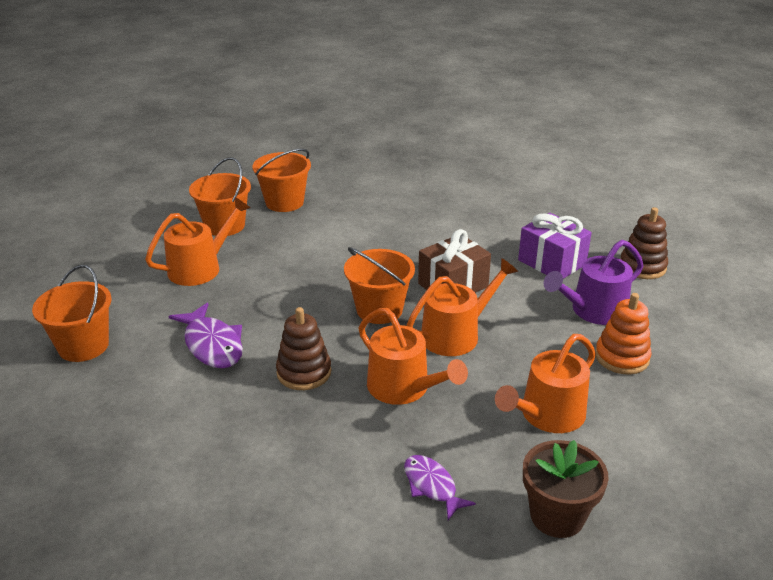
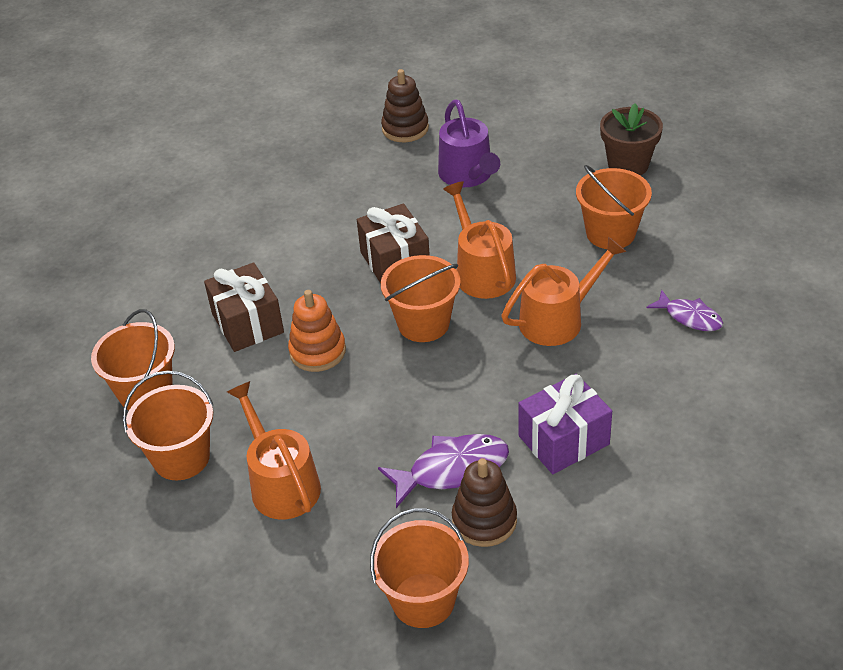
camera: 75 degrees left, 10 degrees up
(304, 372) = (518, 392): brown stacking toy -> brown stacking toy (484, 520)
(360, 229) = (247, 323): none -> brown gift
(432, 486) = (689, 317): purple fish -> purple fish turned 120 degrees counterclockwise
(547, 415) = (610, 233): orange watering can -> orange bucket
(552, 262) = (376, 185): purple gift -> purple gift (563, 440)
(557, 516) = (727, 251): brown flower pot -> brown flower pot (628, 165)
(622, 357) = (541, 174): orange stacking toy -> orange stacking toy (317, 351)

